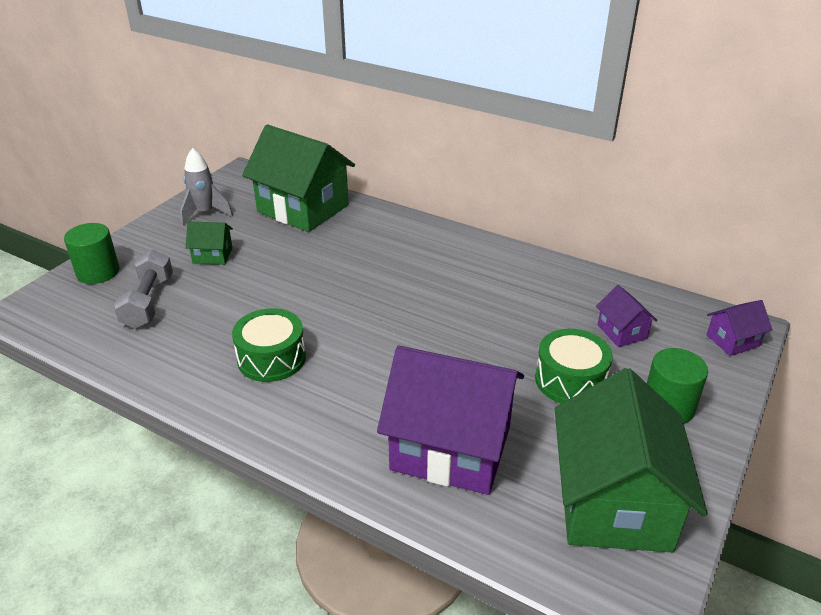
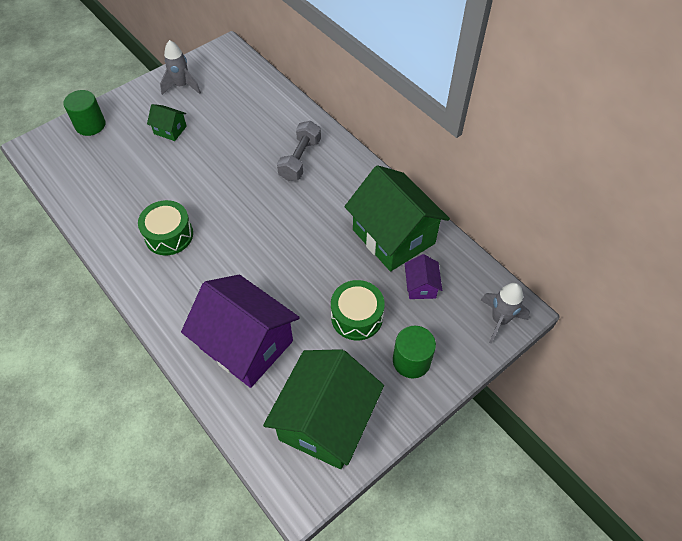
camera: 20 degrees right, 20 degrees up
(148, 302) = (112, 162): grey dumbbell -> grey dumbbell (300, 159)
(303, 208) = (253, 99): green house -> green house (393, 236)
(732, 341) = (499, 320): purple house -> grey rocket

